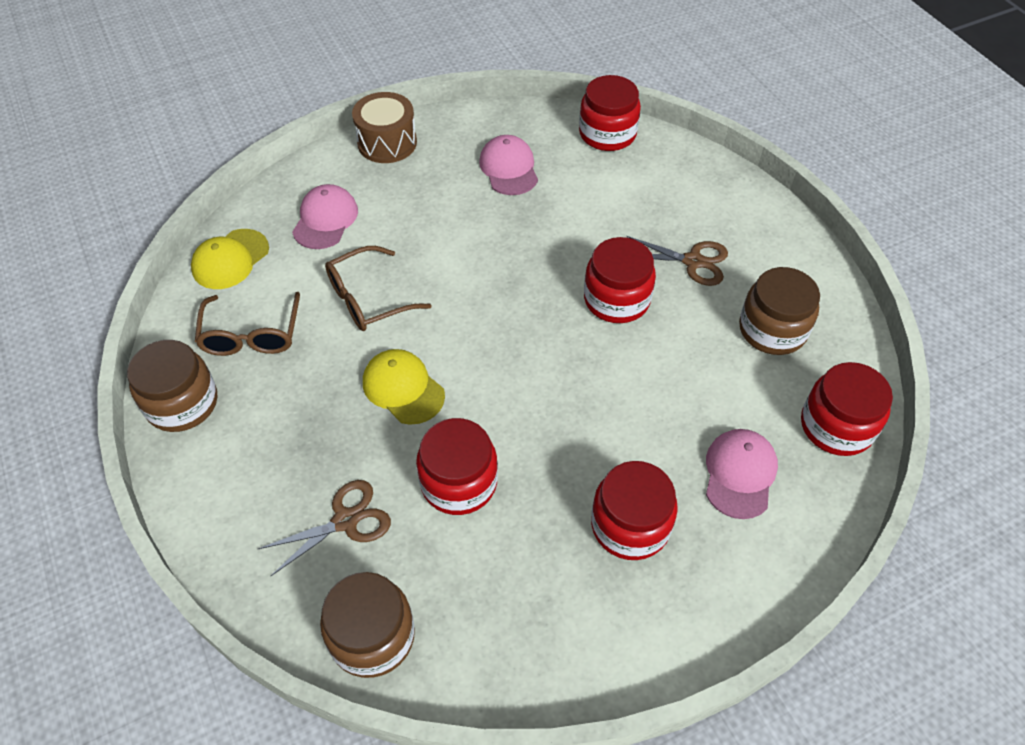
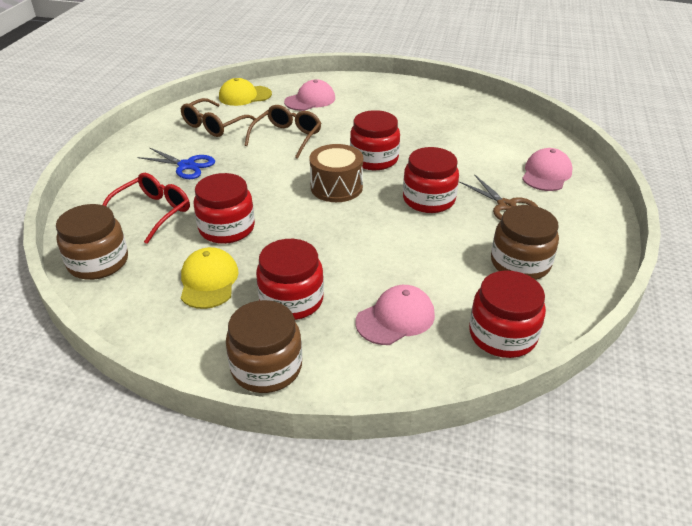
camera: 40 degrees right, 15 degrees down
(182, 403) = (150, 134): brown jar -> brown jar (266, 367)
(297, 423) = (186, 166): none -> blue scissors
(345, 521) = (153, 212): brown scissors -> red glasses
(367, 299) = (287, 137): brown glasses -> brown glasses turned 105 degrees clockwise
(387, 143) = (384, 84): brown drum -> brown drum (336, 187)
(403, 388) = (254, 178): yellow cap -> yellow cap (209, 281)
(509, 168) = (440, 119): pink cap -> pink cap (546, 174)
(607, 134) = (526, 128): red jar -> red jar (374, 159)

